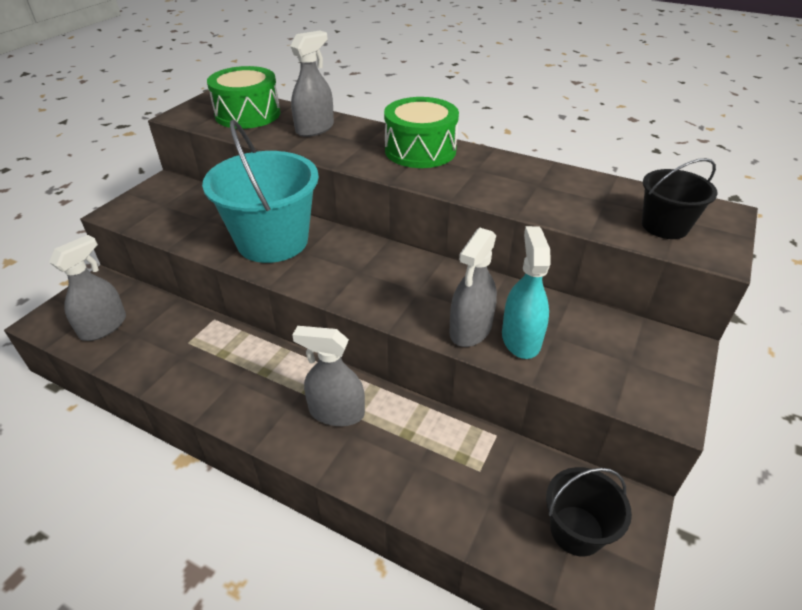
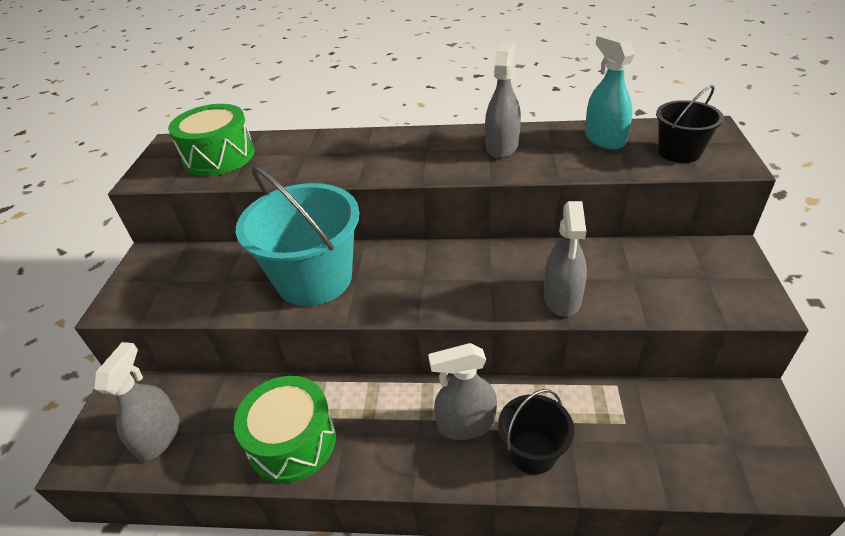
camera: 20 degrees left, 0 degrees up
(315, 128) = (303, 152): grey spray bottle -> grey spray bottle (502, 146)
(420, 150) = (423, 145): green drum -> green drum (292, 441)
(521, 339) = (609, 290): turquoise spray bottle -> turquoise spray bottle (604, 139)
(576, 530) = (734, 440): black bucket -> black bucket (532, 452)

